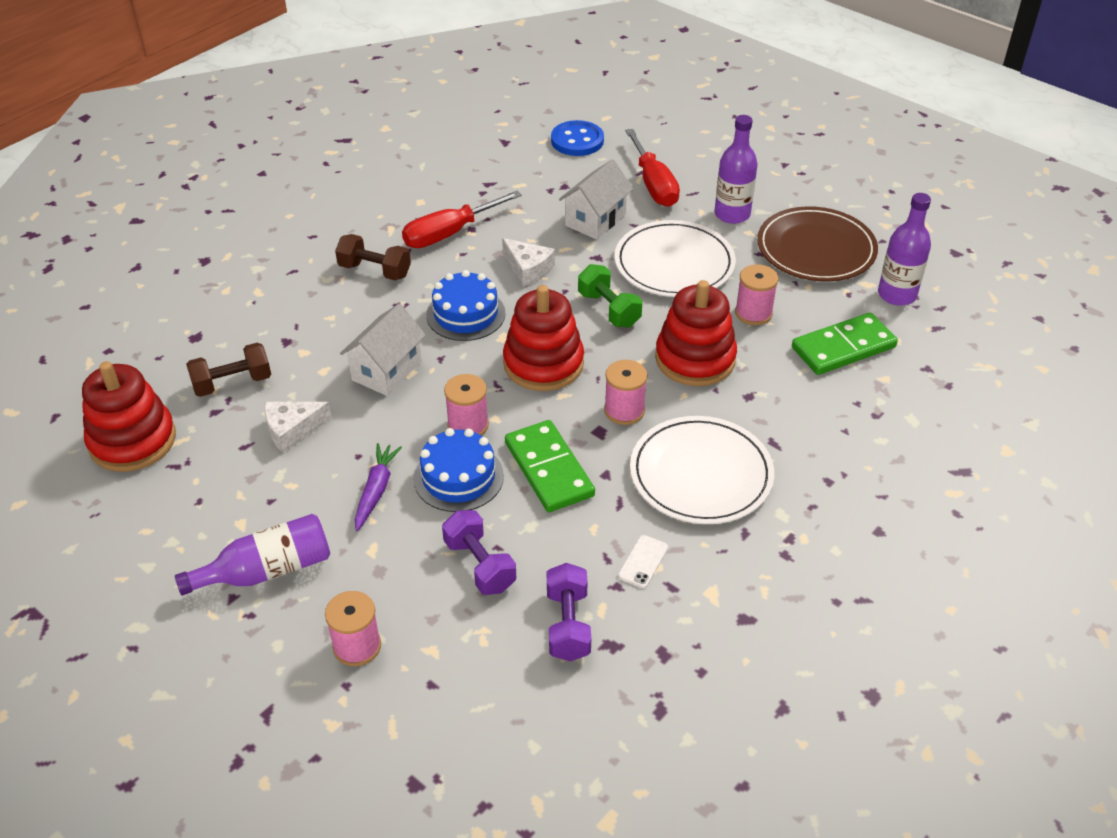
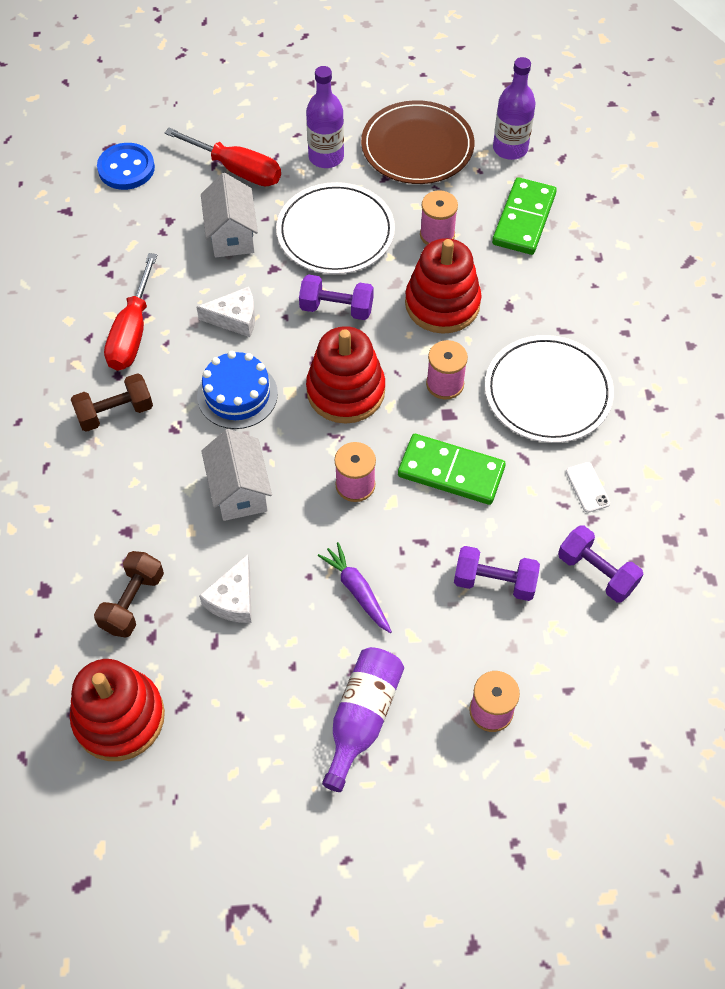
camera: 45 degrees left, 15 degrees up
(458, 477) = (400, 530): blue cake -> none
(609, 309) = (336, 308): green dumbbell -> purple dumbbell

